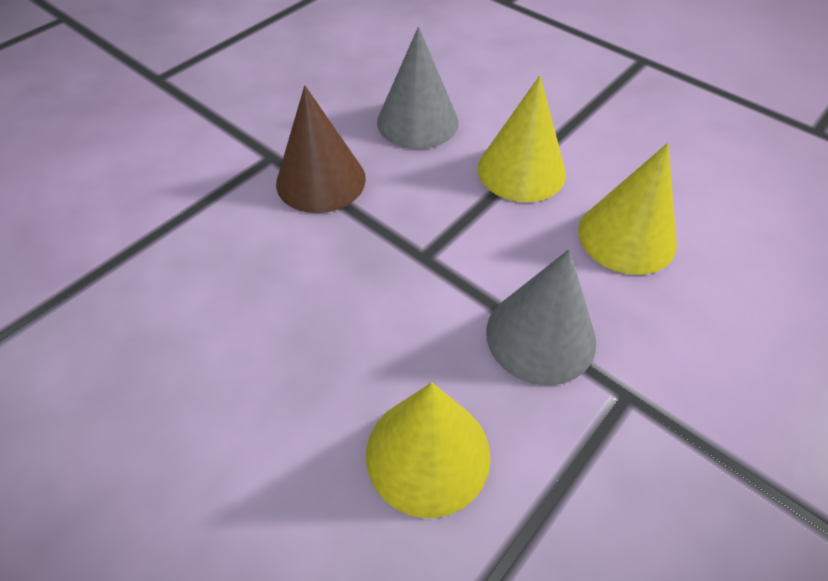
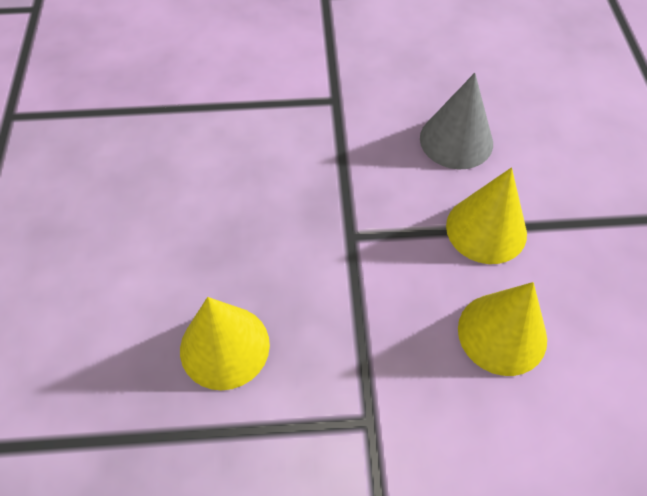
camera: 45 degrees right, 5 degrees up
(321, 180) = (346, 138): brown cone -> none
(540, 336) = (361, 343): grey cone -> none

